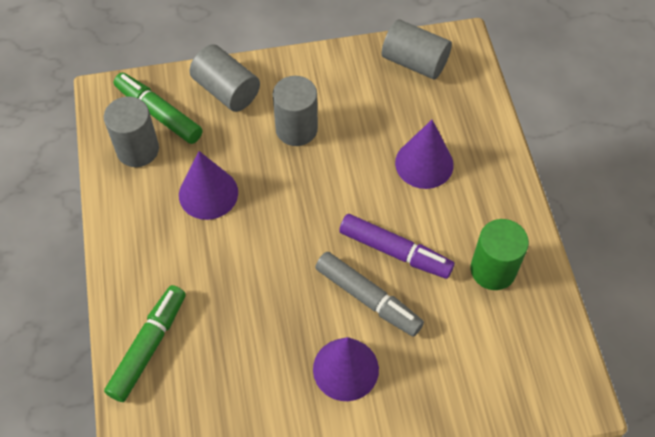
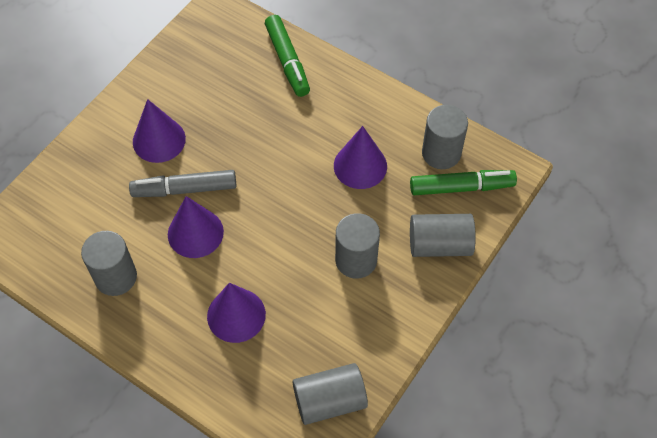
camera: 135 degrees right, 0 degrees up
(395, 252) = (195, 233): purple marker -> purple cone
(493, 270) = (116, 277): green cylinder -> grey cylinder

